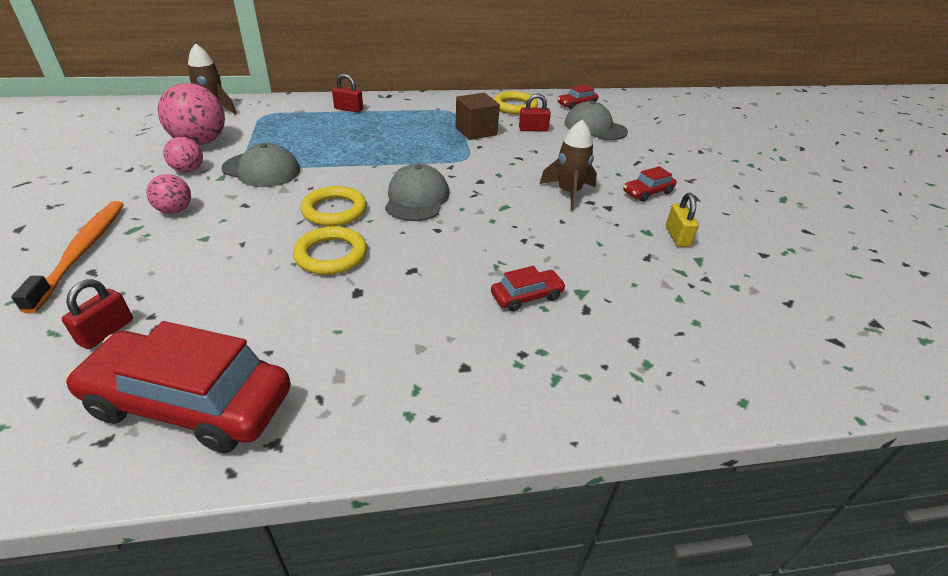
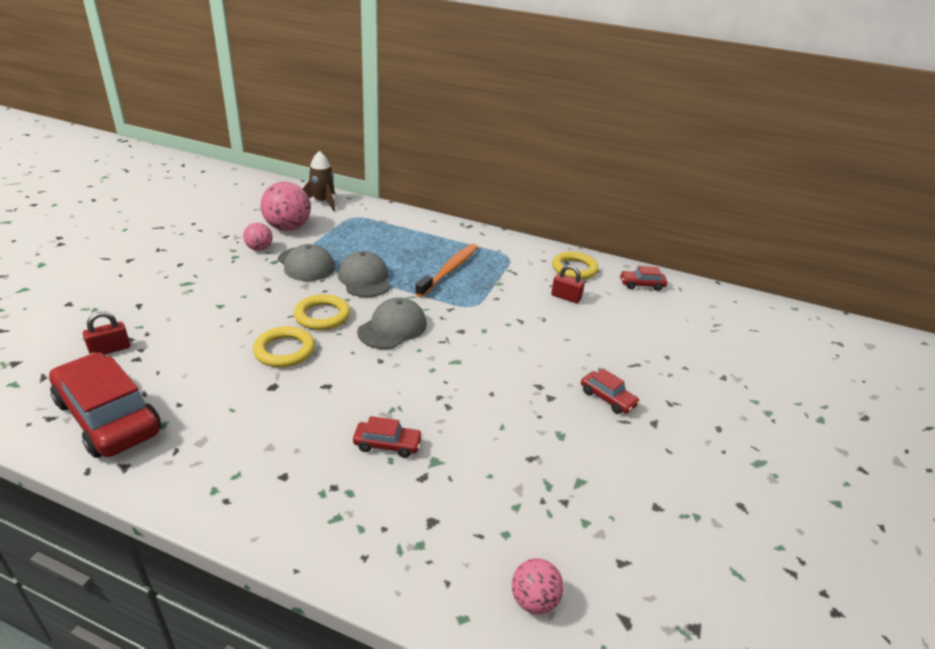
camera: 30 degrees right, 5 degrees down
(82, 252) = (146, 289): orange toothbrush -> orange toothbrush (449, 270)
(175, 210) = (222, 278): pink ball -> pink ball (534, 600)
(348, 109) = (422, 230): red padlock -> none
(476, 131) = (509, 282): brown cube -> none
(569, 193) = (528, 370): brown rocket -> none
(595, 127) = (632, 314): grey cap -> grey cap (364, 279)
(647, 192) = (607, 398): red car -> red car turned 135 degrees counterclockwise
(677, 236) = (585, 451): yellow padlock -> none

